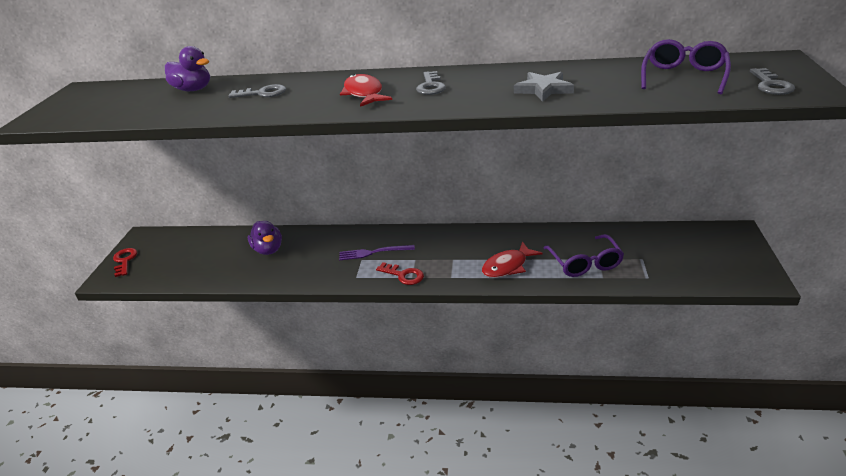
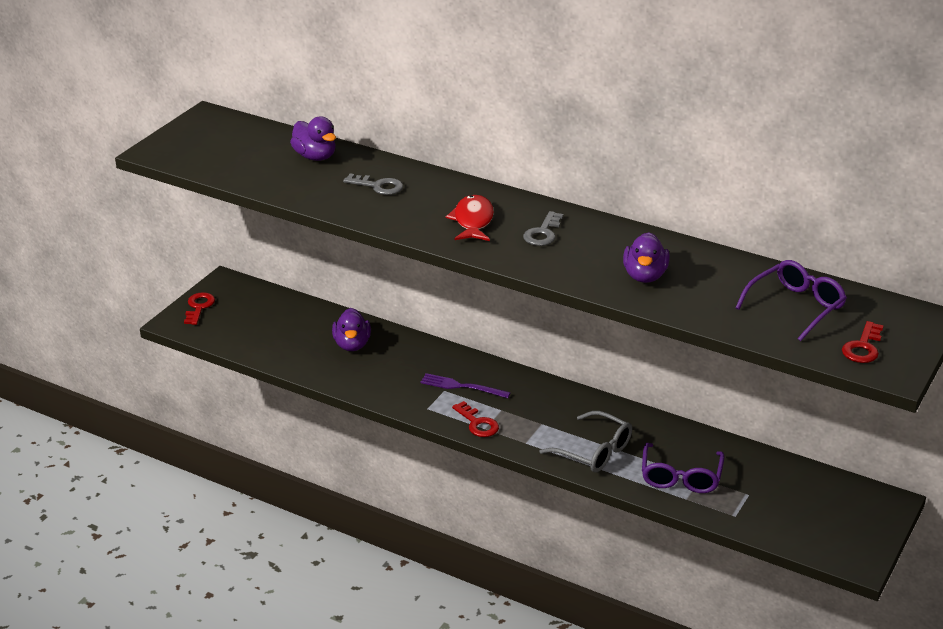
camera: 20 degrees right, 0 degrees up
(507, 266) = (594, 451): red fish -> grey glasses
(543, 89) = (645, 276): grey star -> purple duck
(771, 85) = (863, 347): grey key -> red key

